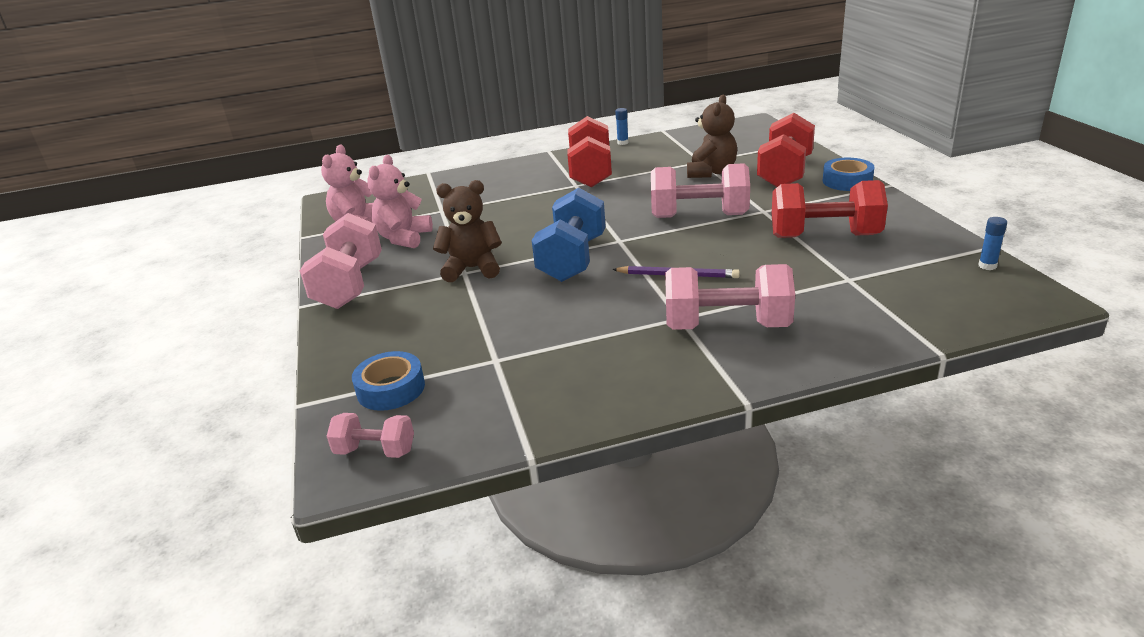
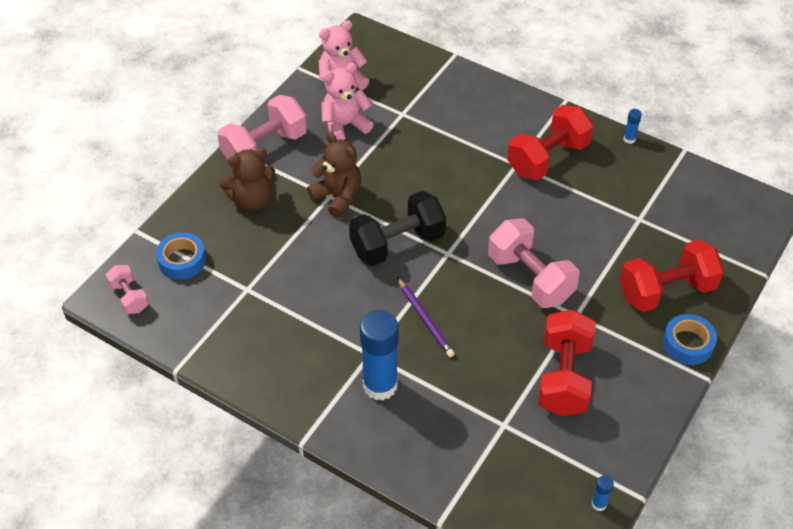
camera: 45 degrees right, 20 degrees up
(572, 259) = (397, 244): blue dumbbell -> black dumbbell
(711, 172) = (621, 239): brown teddy bear -> brown teddy bear (252, 200)
(726, 326) = (380, 385): pink dumbbell -> blue glue stick
(824, 236) = (563, 377): red dumbbell -> red dumbbell turned 45 degrees clockwise

